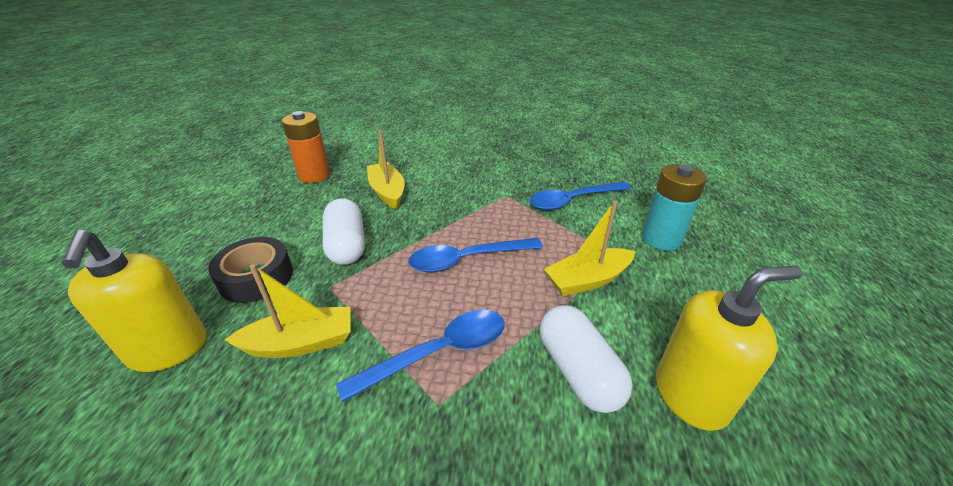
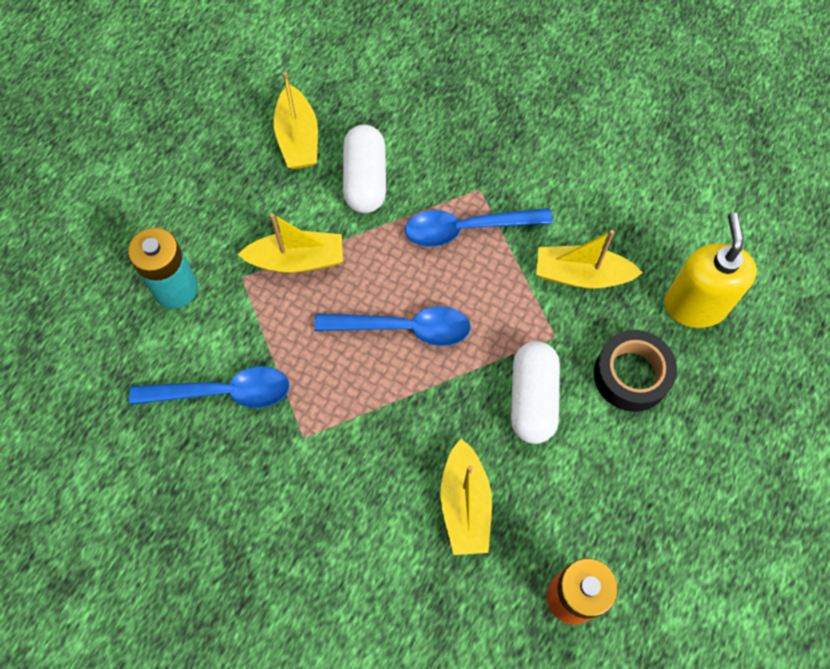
camera: 160 degrees left, 30 degrees up
(691, 395) = (298, 138): yellow soap dispenser -> yellow boat

